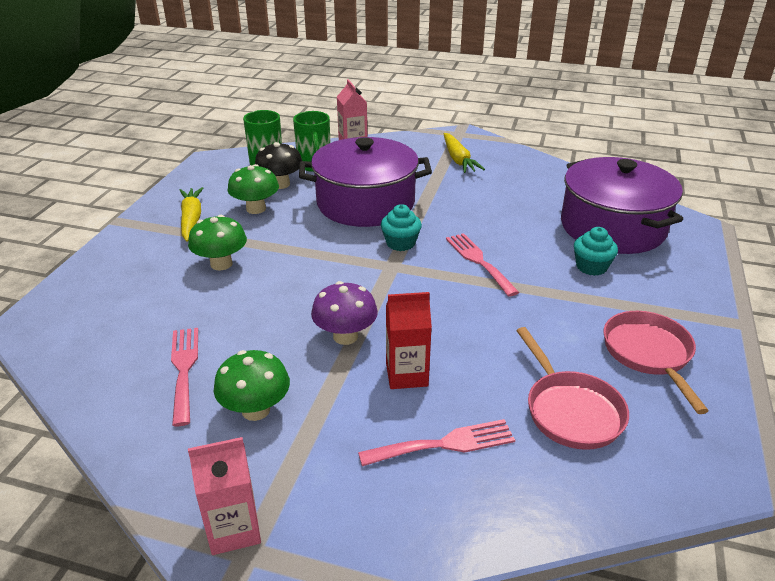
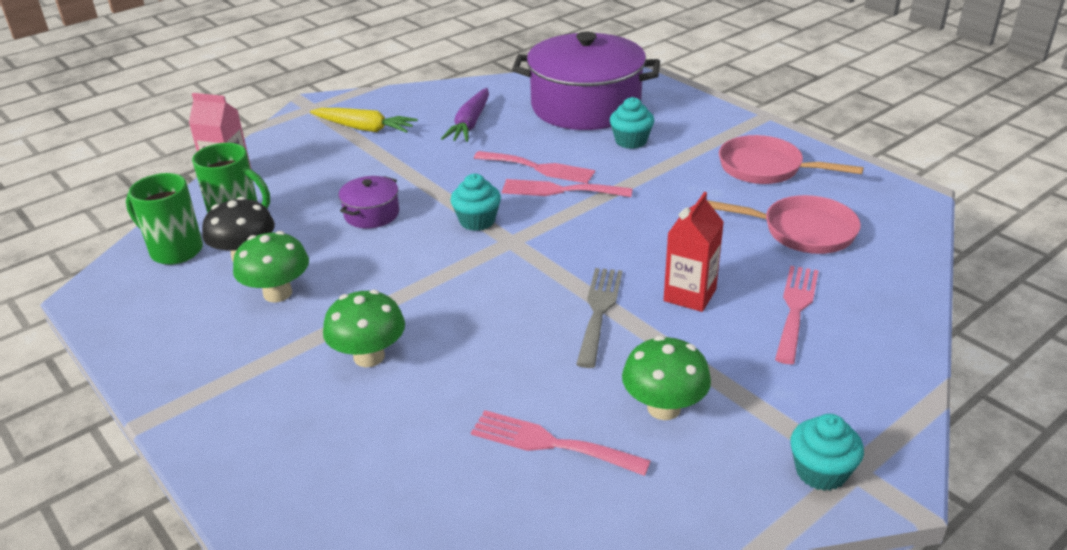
camera: 55 degrees left, 0 degrees up
(191, 219) = (232, 353): yellow carrot -> none
(234, 529) = (821, 472): pink carton -> turquoise cupcake
(345, 336) = (599, 311): purple mushroom -> grey fork
(365, 203) = (371, 214): purple pot -> purple pot, size x0.43
(496, 241) = (539, 168): none -> pink fork
(517, 192) = (470, 124): none -> purple carrot

